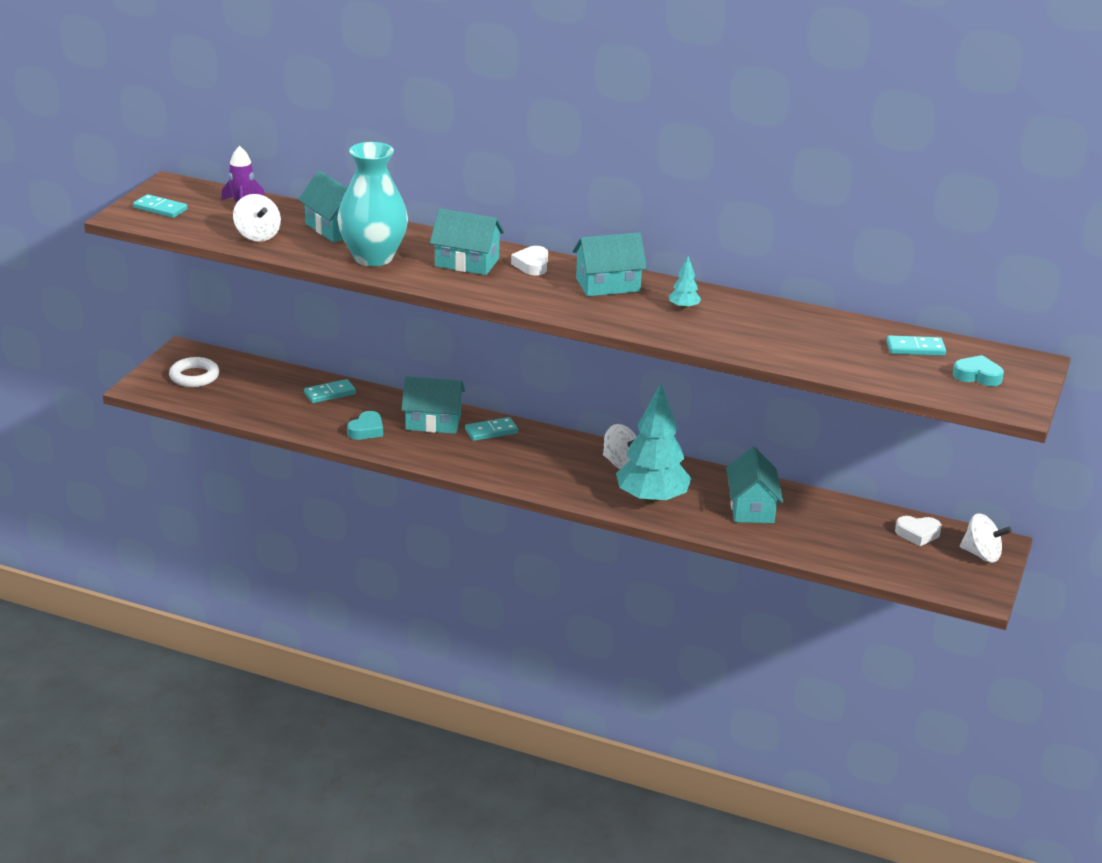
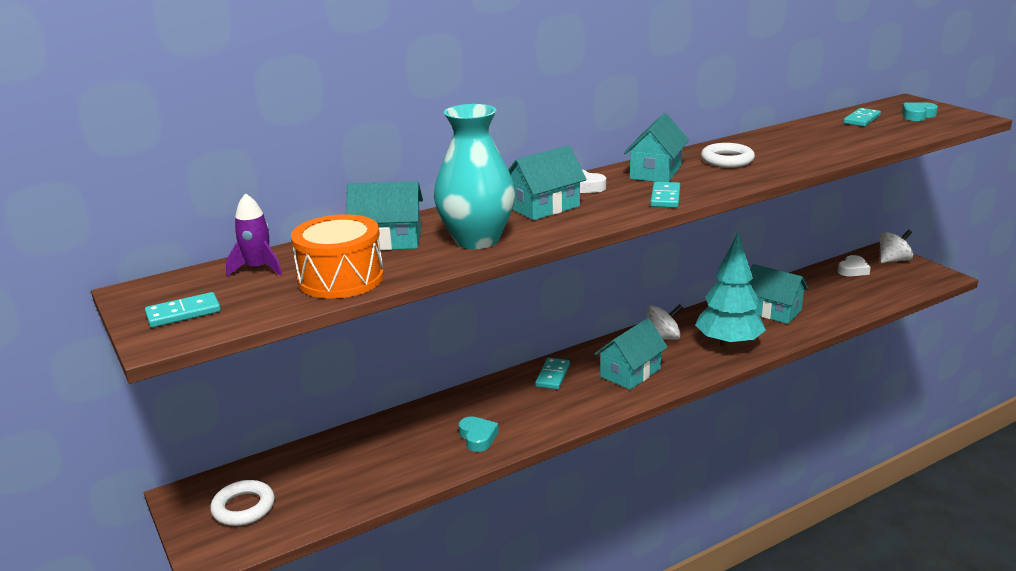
camera: 50 degrees left, 5 degrees down
(257, 235) = (341, 279): white spinning top -> orange drum
(330, 393) = (388, 434): turquoise domino -> turquoise domino (665, 197)
(433, 422) = (505, 398): turquoise house -> turquoise house (630, 373)
(683, 308) = (727, 160): turquoise tree -> white ring

